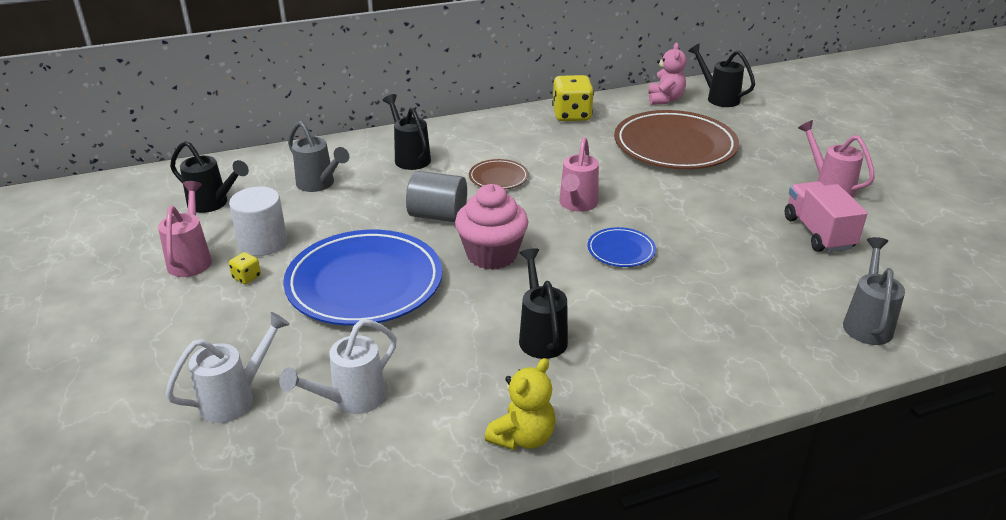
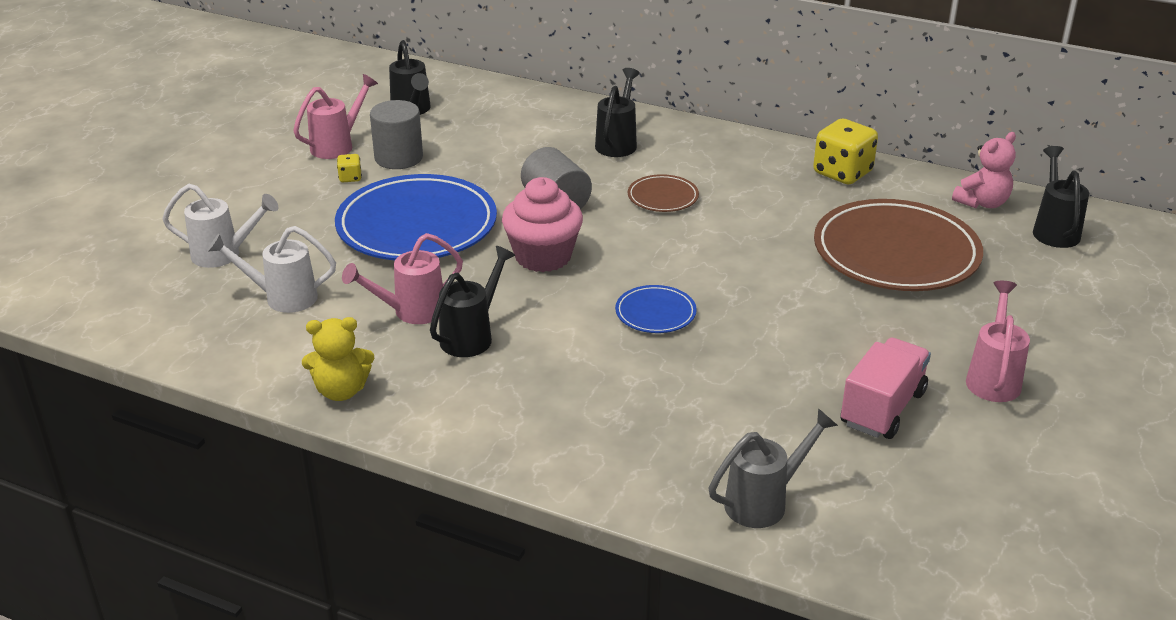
camera: 45 degrees right, 0 degrees up
(263, 243) = (398, 158): white cylinder -> grey cylinder
(319, 185) = (509, 132): grey watering can -> none
(577, 205) = (689, 256): pink watering can -> pink watering can (411, 312)

